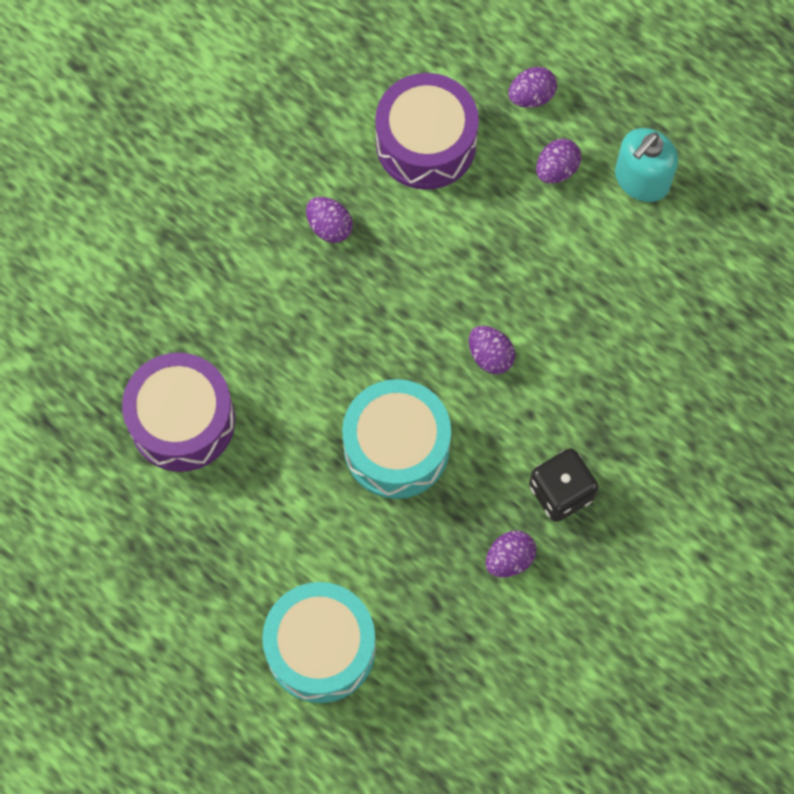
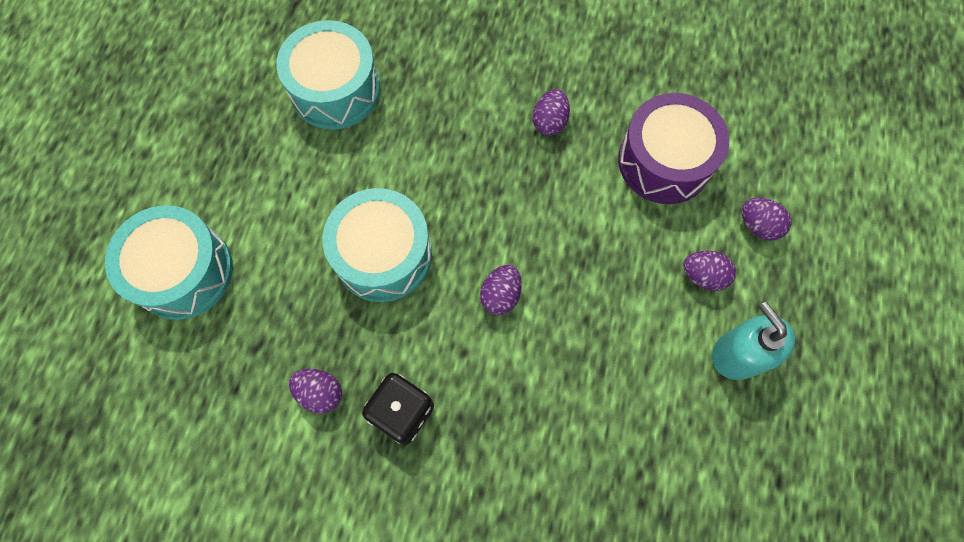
camera: 65 degrees right, 0 degrees up
(182, 421) = (335, 89): purple drum -> turquoise drum
(641, 179) = (738, 354): turquoise soap dispenser -> turquoise soap dispenser turned 45 degrees clockwise

